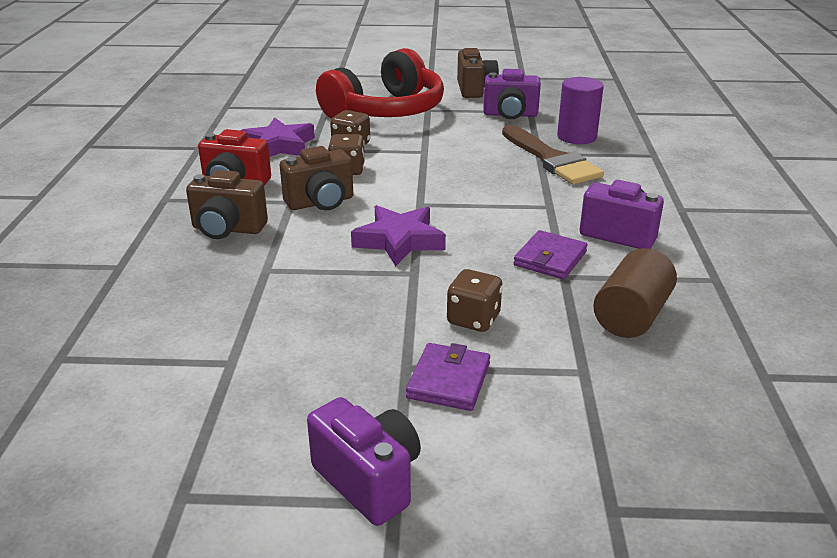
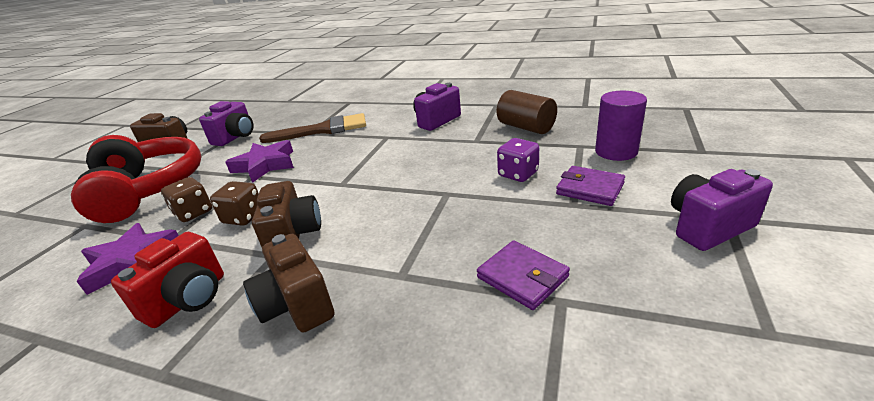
camera: 70 degrees left, 0 degrees up
(227, 229) = (296, 305): brown camera -> brown camera turned 120 degrees clockwise
(399, 241) = (394, 197): purple star -> purple star (265, 165)
(473, 319) = (518, 174): brown dice -> purple dice
(550, 258) = (453, 143): purple wallet -> purple wallet (522, 277)
(576, 137) = (299, 119): purple cylinder -> purple cylinder (616, 151)

